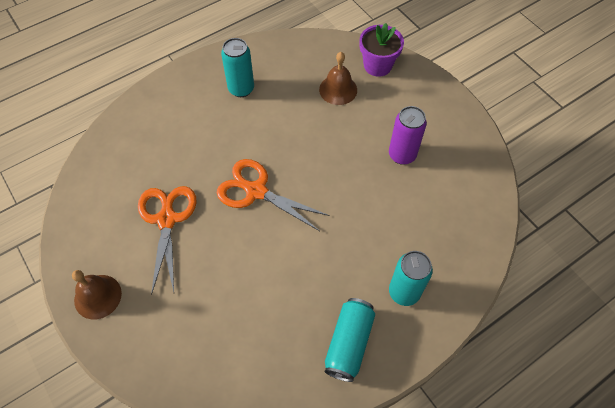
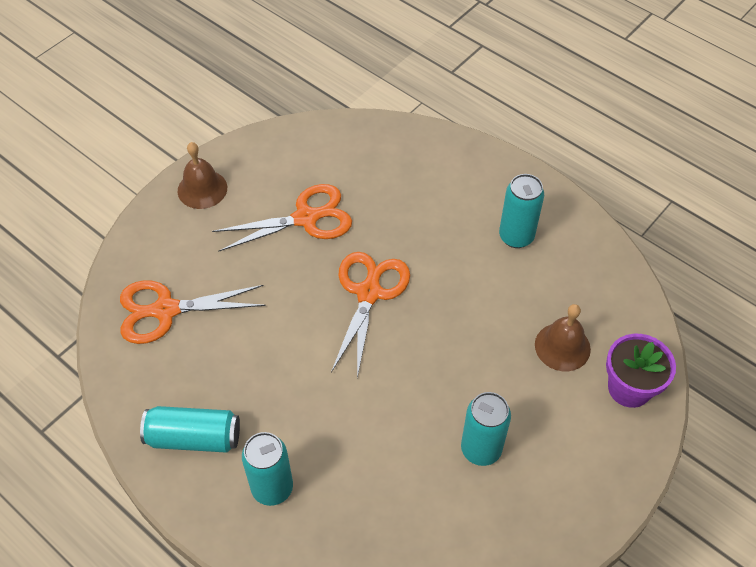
camera: 75 degrees right, 5 degrees down
(219, 348) = (166, 310): none -> orange scissors
(402, 155) = (481, 449): purple can -> turquoise can

